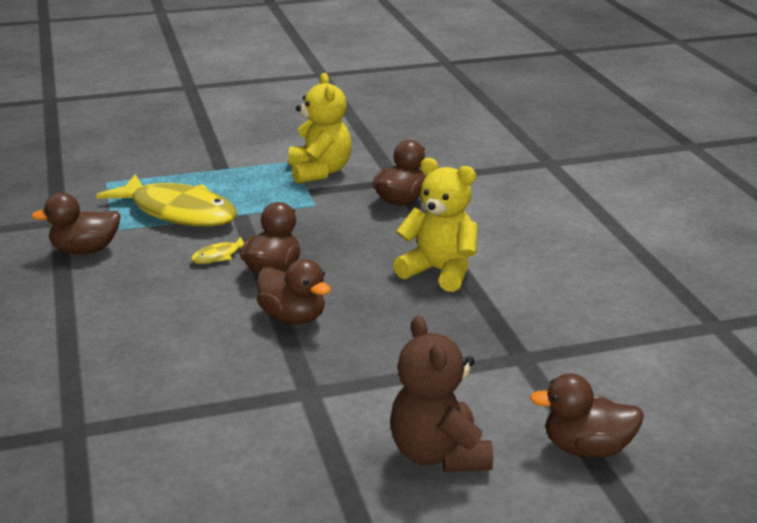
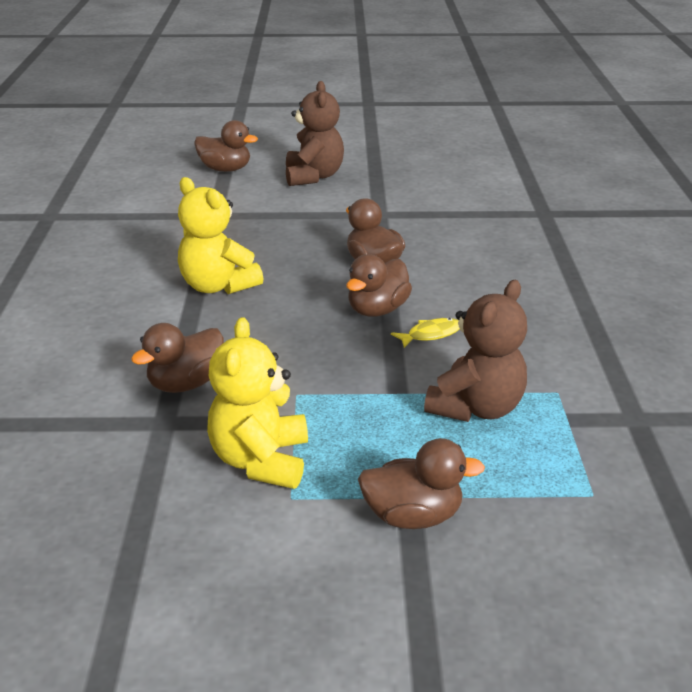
camera: 165 degrees left, 5 degrees up
(85, 250) = (584, 364): brown duck -> brown duck (412, 516)
(178, 213) = (476, 408): yellow fish -> brown teddy bear

